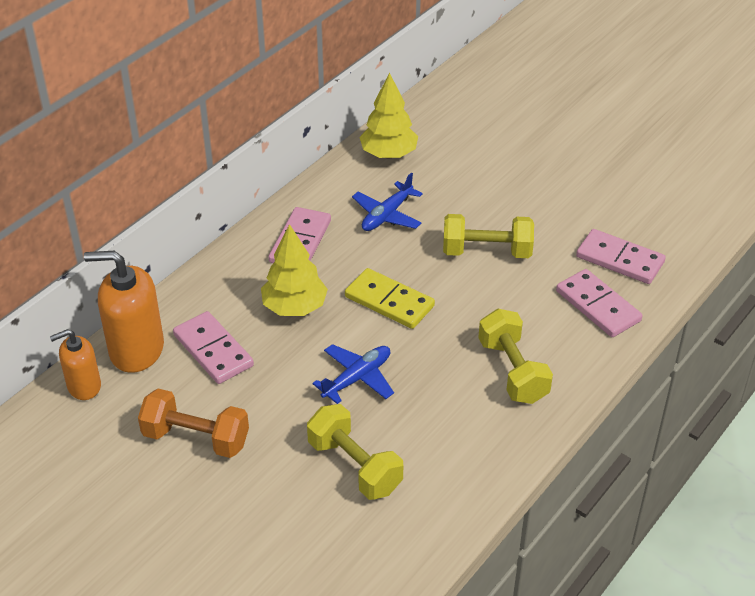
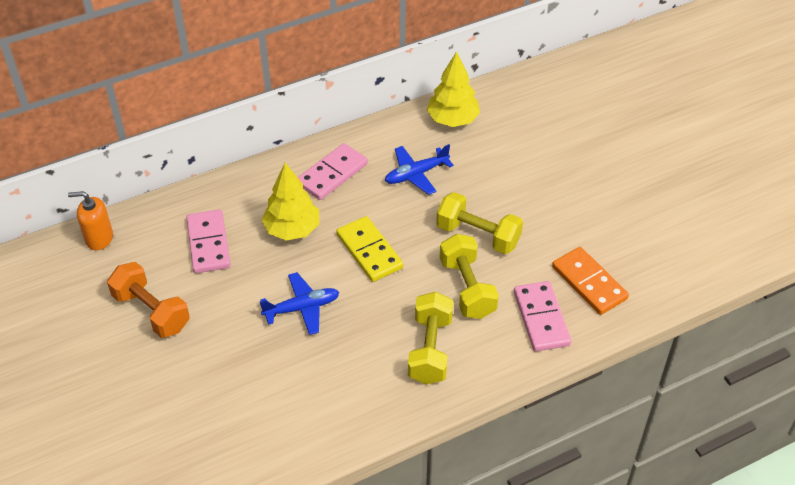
camera: 25 degrees right, 5 degrees up
(136, 350) = (153, 222): orange soap dispenser -> none
(355, 466) = (253, 381): yellow dumbbell -> yellow dumbbell (467, 288)
(619, 260) = (589, 283): pink domino -> orange domino

